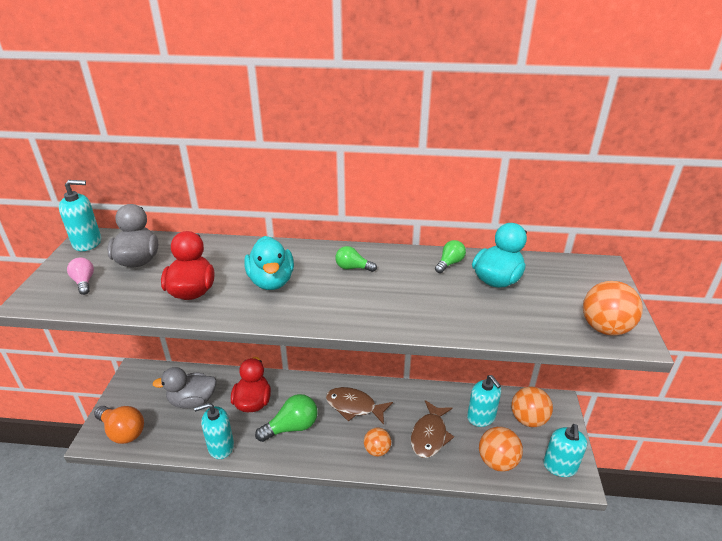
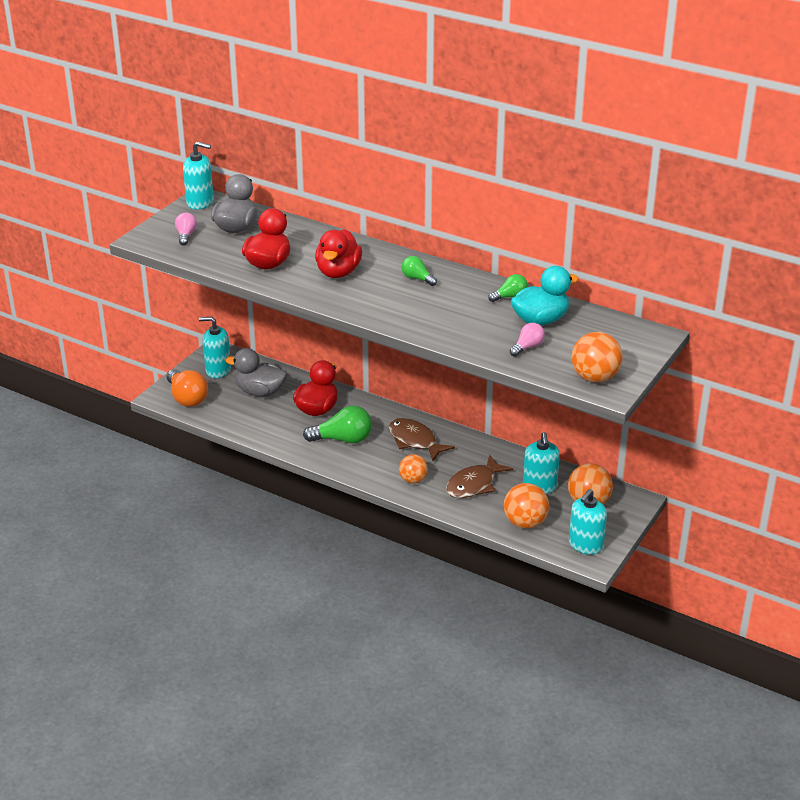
camera: 25 degrees right, 0 degrees up
(221, 446) = (269, 435): turquoise soap dispenser -> turquoise soap dispenser (218, 370)
(271, 281) = (338, 272): turquoise duck -> red duck
(514, 313) = (527, 347): none -> pink light bulb

